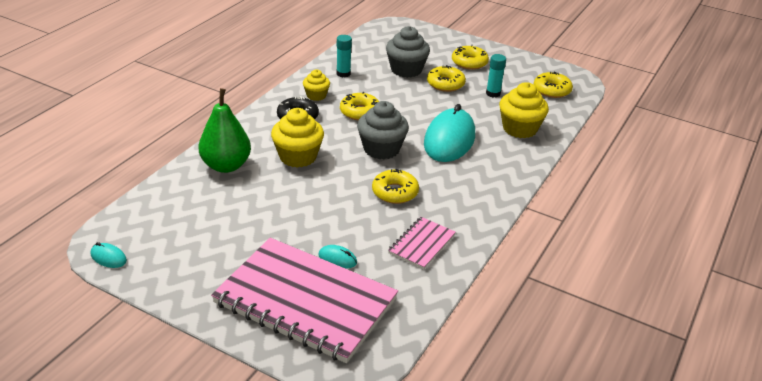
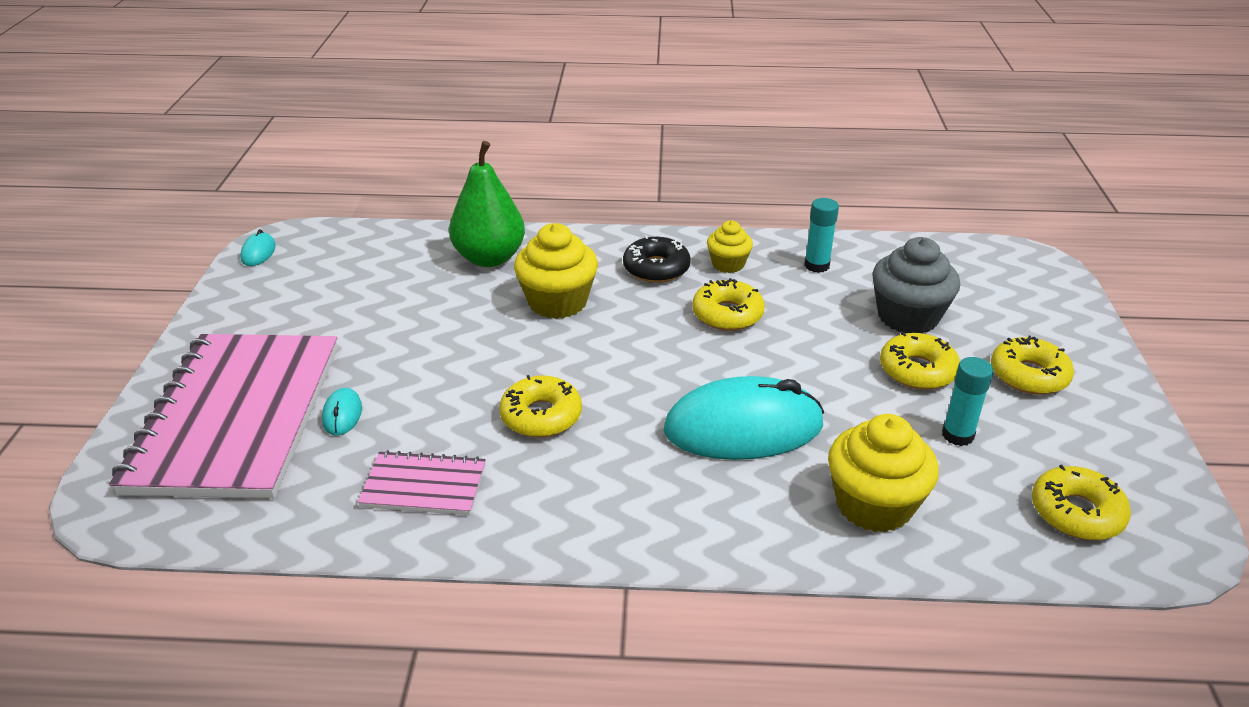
camera: 65 degrees right, 0 degrees up
(381, 149) = (646, 366): grey cupcake -> none

